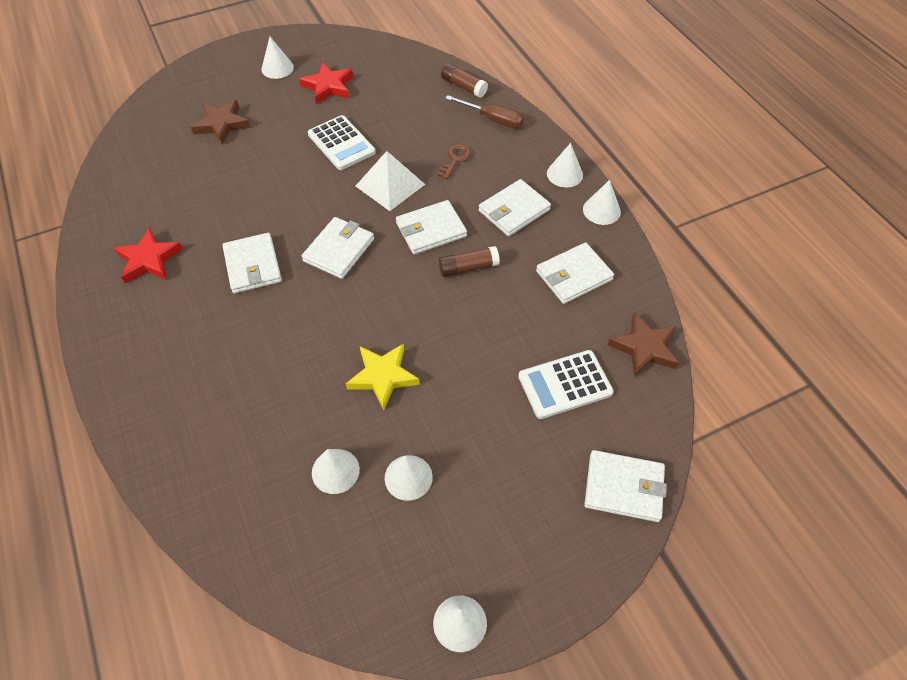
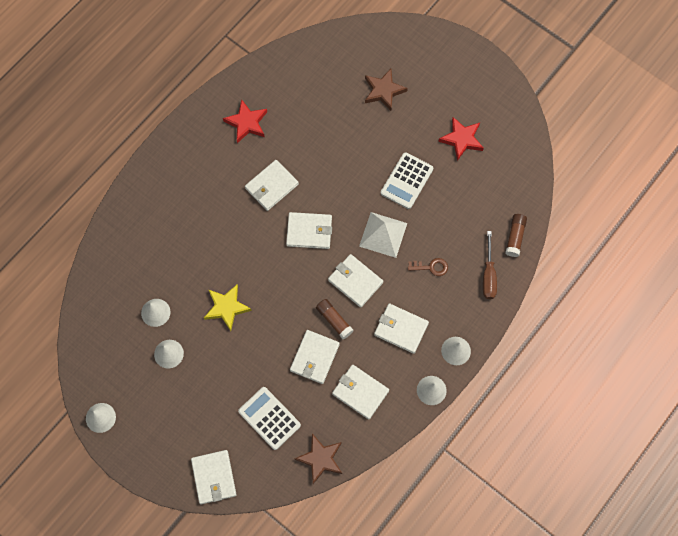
camera: 65 degrees right, 15 degrees up
(277, 68) = (462, 92): white cone -> none
(506, 304) = (314, 357): none -> white wallet

